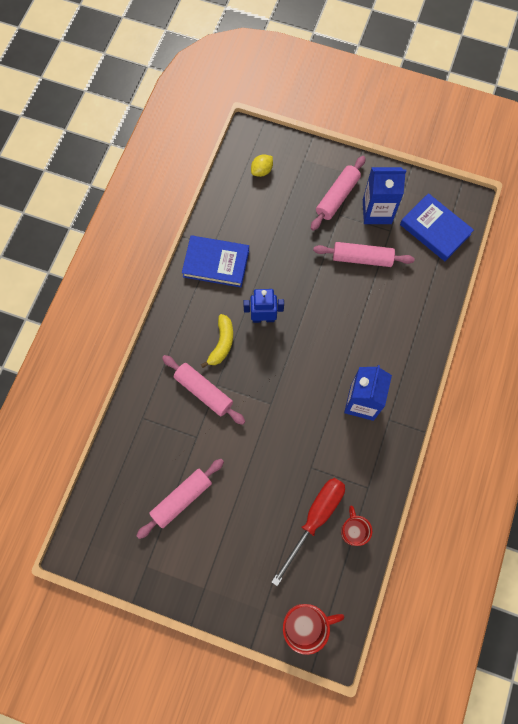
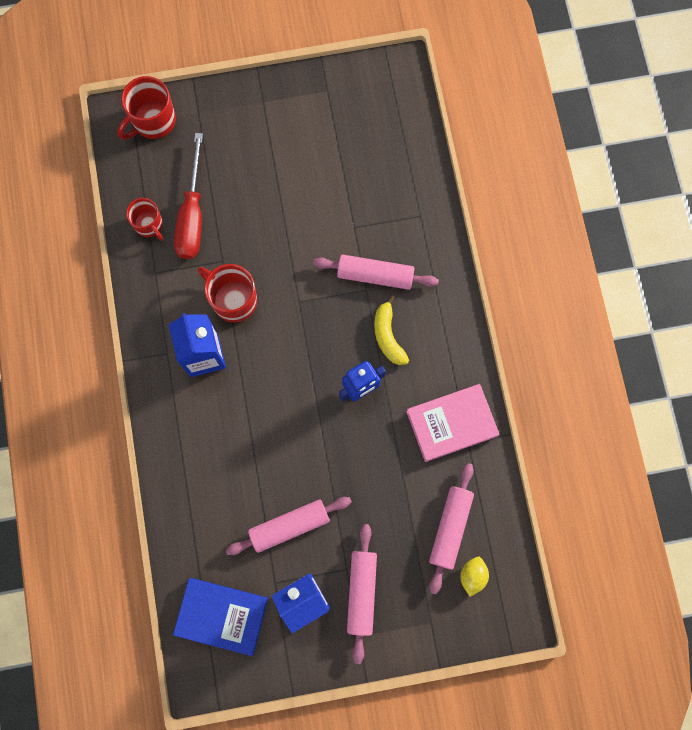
camera: 150 degrees right, 5 degrees up
(181, 499) = (332, 164): pink rolling pin -> pink rolling pin (450, 528)
(216, 263) = (451, 423): blue book -> pink book
(318, 432) = (233, 300): none -> red mug

